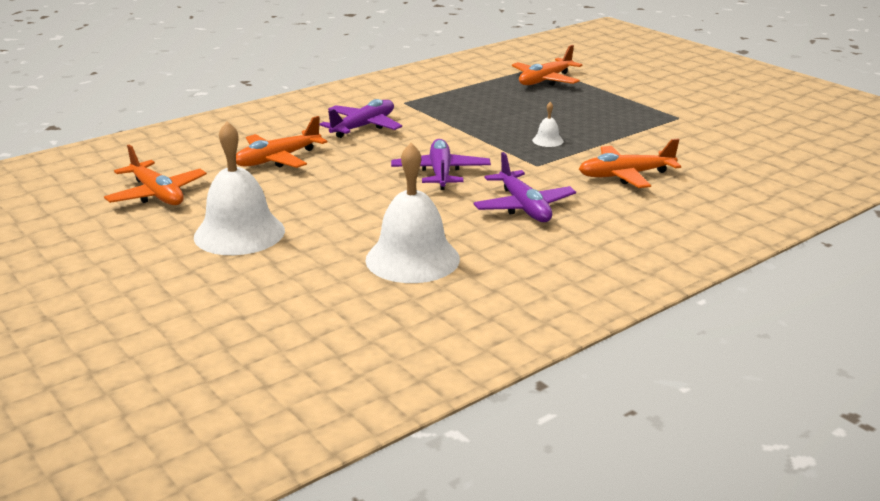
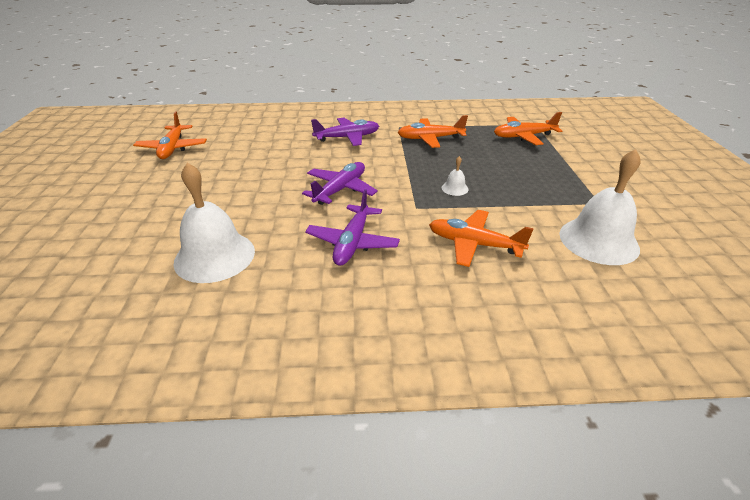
camera: 35 degrees right, 10 degrees up
(239, 233) = (163, 191): white bell -> white bell (598, 240)
(277, 159) = (265, 145): orange plane -> orange plane (430, 139)

